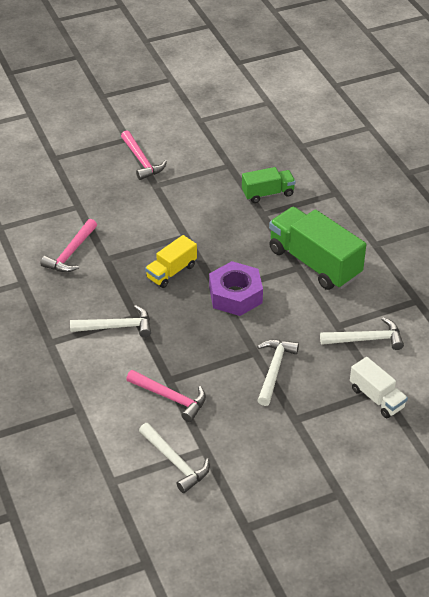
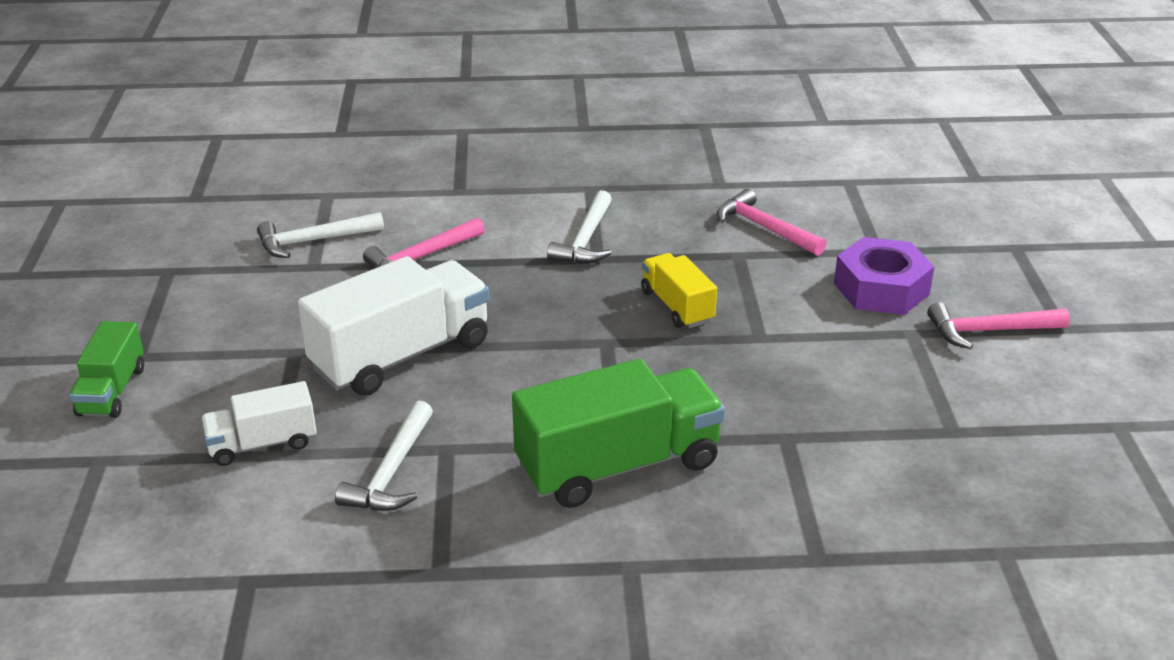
camera: 110 degrees right, 10 degrees down
(235, 295) = (587, 356): purple nut -> purple nut (881, 289)
(268, 193) = (846, 459): green truck -> green truck (112, 391)
(274, 370) = (401, 355): white hammer -> white truck

